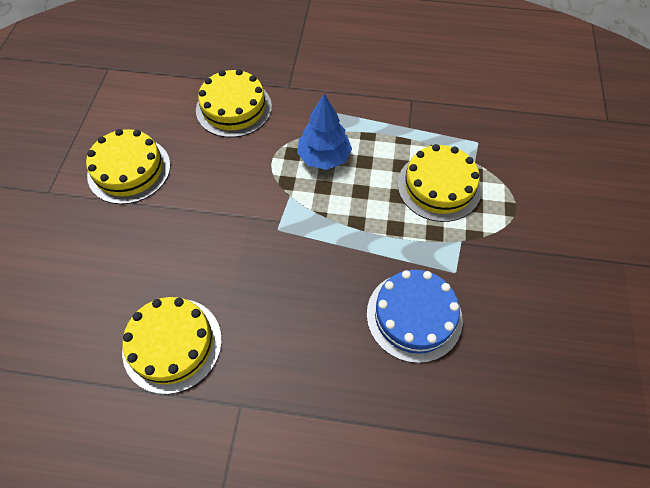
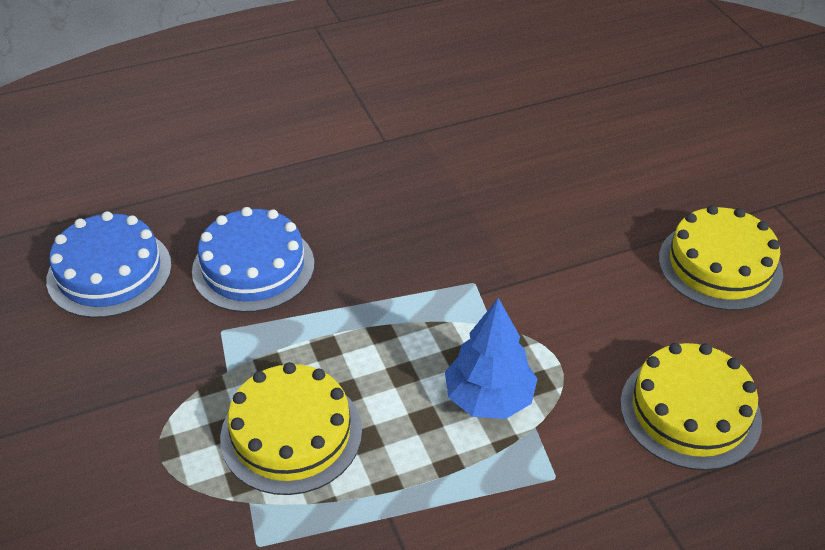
camera: 150 degrees right, 15 degrees down
(172, 344) = (487, 151): yellow cake -> none
(523, 366) = (109, 272): none -> blue cake

